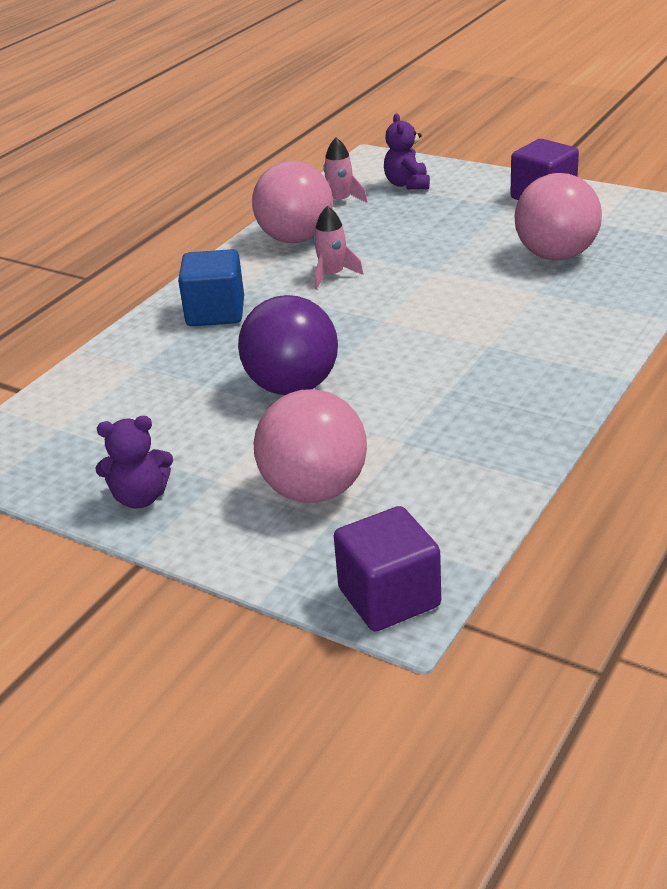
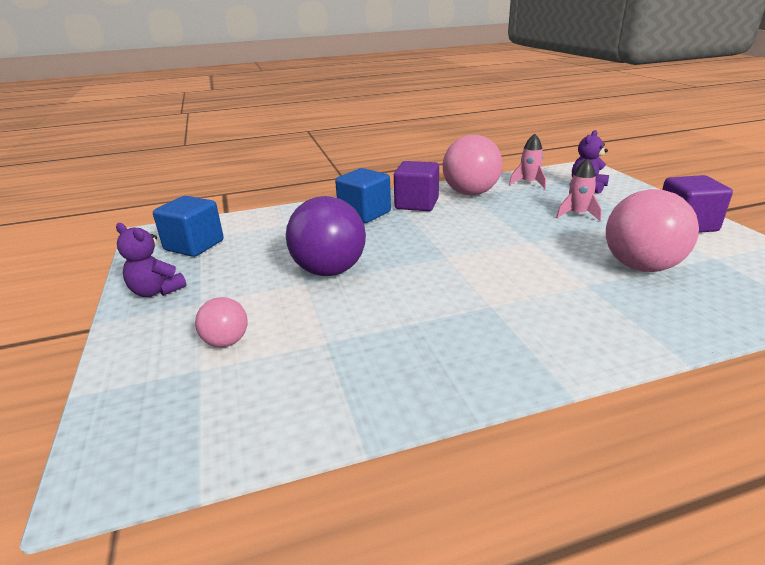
camera: 40 degrees right, 5 degrees down
(74, 439) = (194, 245): none -> blue cube
(314, 490) = (226, 342): pink ball -> pink ball, size x0.52
(332, 275) = (459, 219): pink rocket -> pink rocket (577, 214)
(389, 597) = (116, 457): purple cube -> purple cube (416, 204)

